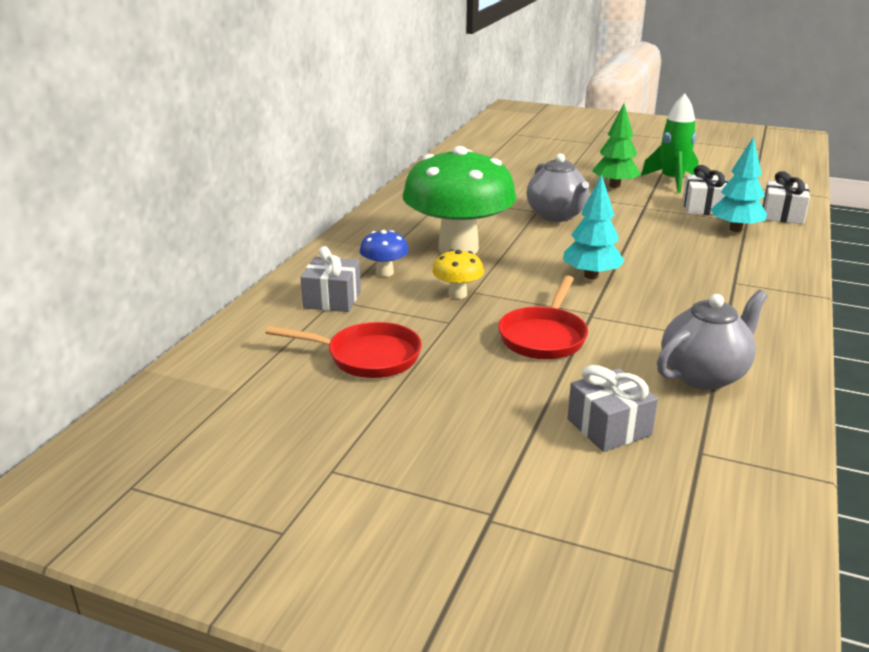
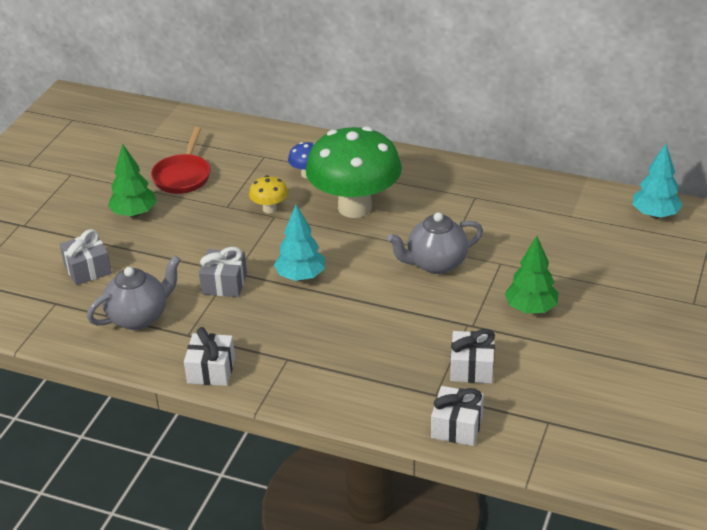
camera: 90 degrees right, 10 degrees up
(332, 299) = (264, 155): grey gift -> grey gift (224, 283)
(462, 394) = (134, 213): none -> green tree
(544, 336) = (201, 248): red pan -> none
(672, 181) = (556, 355): green rocket -> none
(704, 375) = (139, 317): grey teapot -> grey teapot turned 90 degrees counterclockwise
(735, 229) = (411, 381): turquoise tree -> turquoise tree (655, 214)
(778, 322) = (211, 370): none -> white gift

